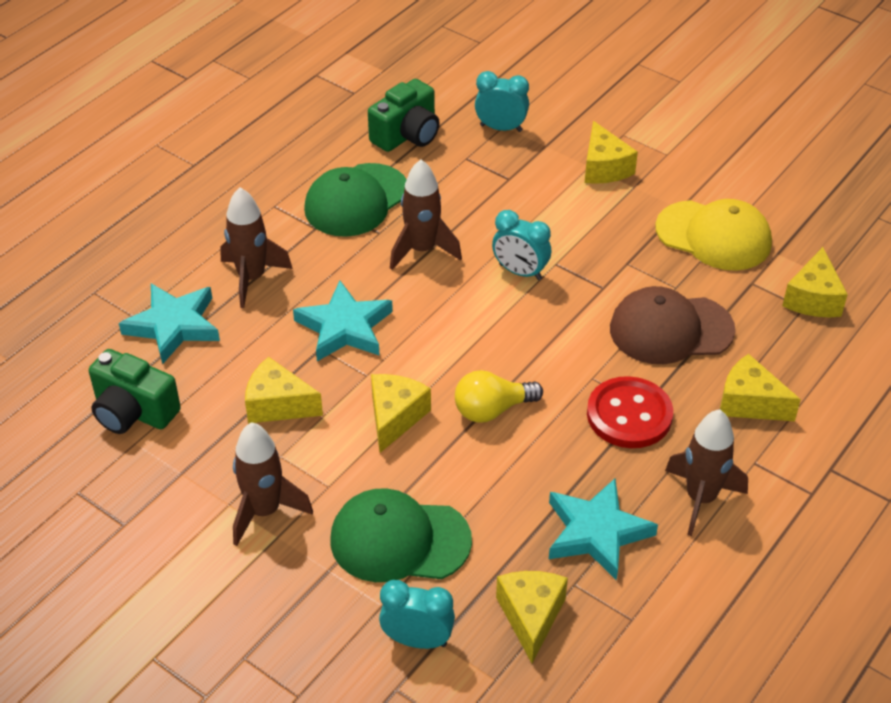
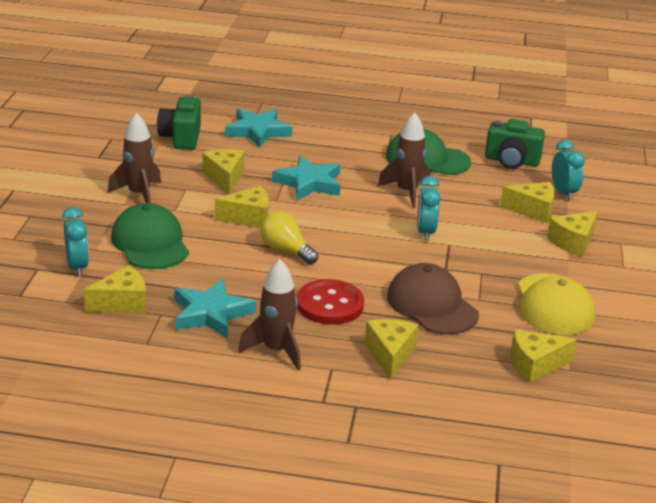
camera: 60 degrees right, 15 degrees down
(252, 278) = (321, 144): brown rocket -> none
(523, 167) = (533, 210): none -> yellow cheese

